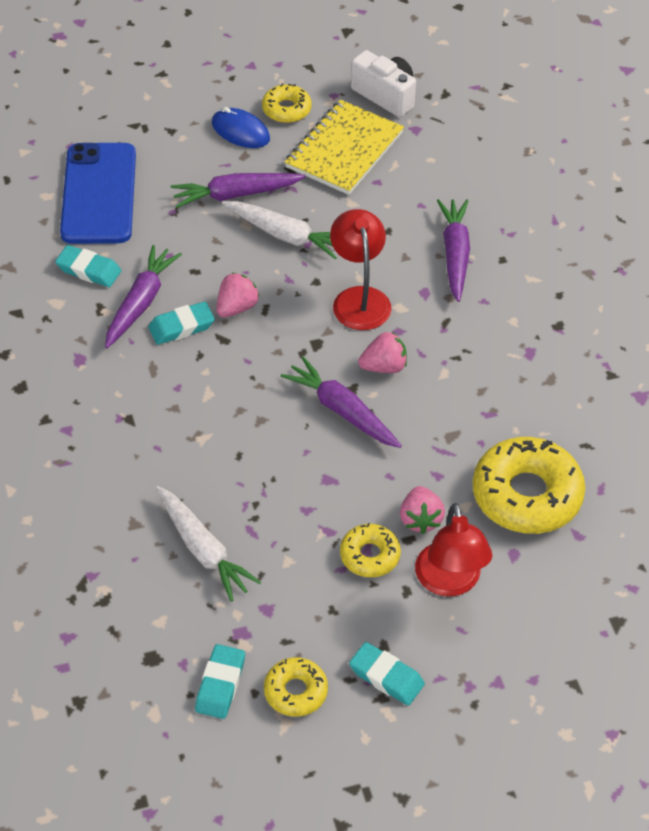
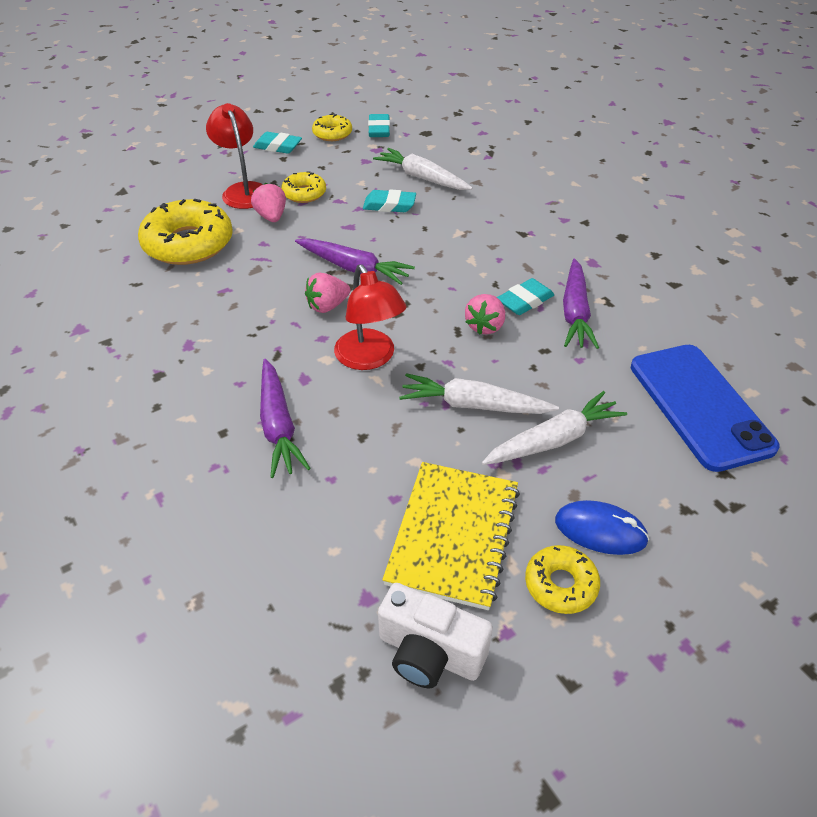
camera: 165 degrees right, 5 degrees down
(89, 270) = (644, 330): turquoise eraser -> turquoise eraser (389, 205)
(235, 195) = (554, 440): purple carrot -> white carrot

